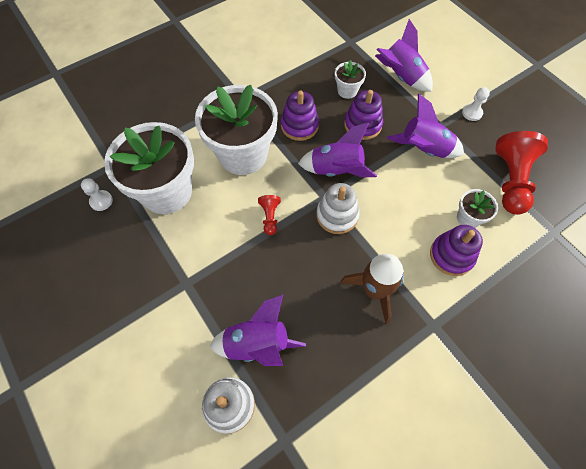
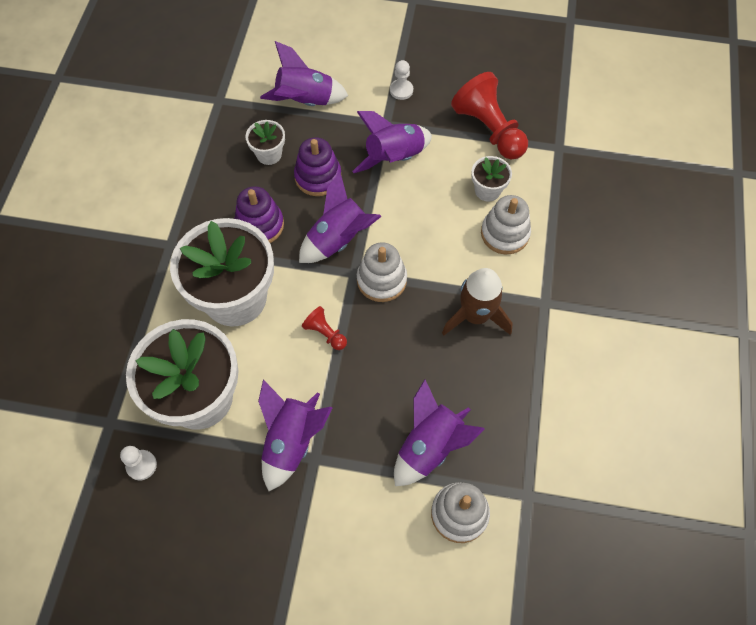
camera: 45 degrees left, 0 degrees up
(185, 261) = (291, 441): none -> purple rocket
(451, 255) = (504, 233): purple stacking toy -> white stacking toy

